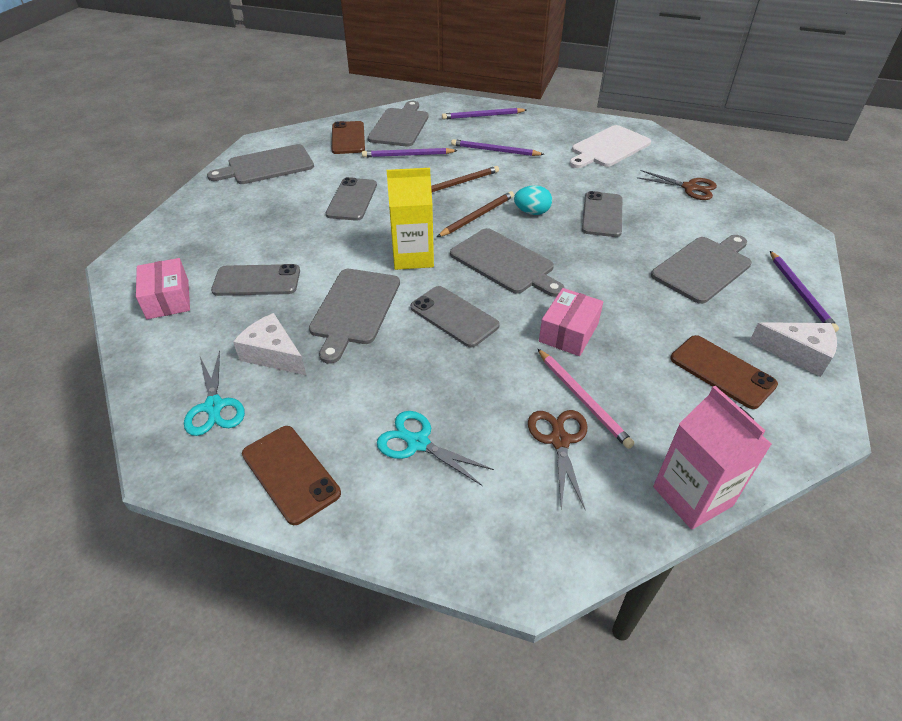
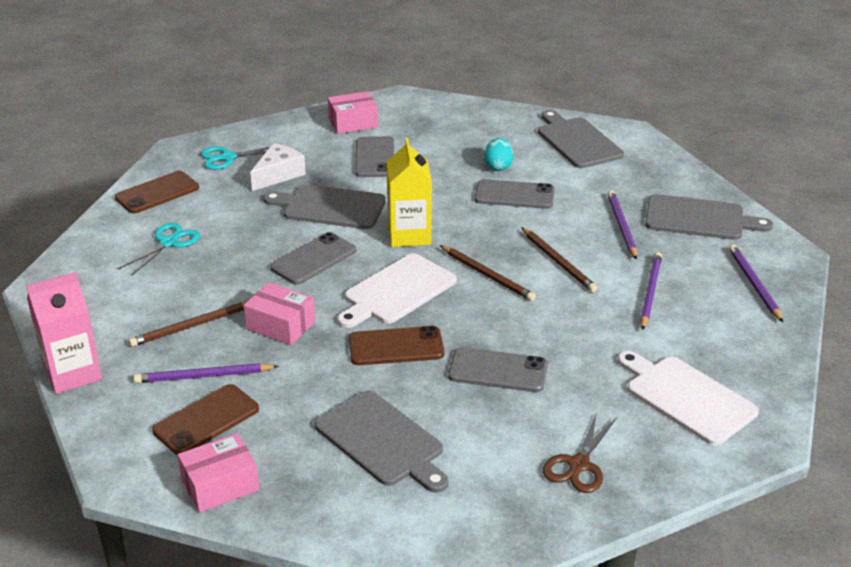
camera: 90 degrees right, 10 degrees down
(348, 138) = (655, 184): brown phone -> brown phone (396, 347)
(505, 263) = (397, 291): grey cutting board -> white cutting board
(532, 212) = (499, 315): turquoise egg -> turquoise egg (498, 167)
(559, 440) = (150, 310): brown scissors -> none
(582, 399) = (192, 326): pink pencil -> brown pencil
(798, 353) = (220, 485): white cheese -> pink box
(800, 293) = (325, 519): purple pencil -> purple pencil (203, 376)

